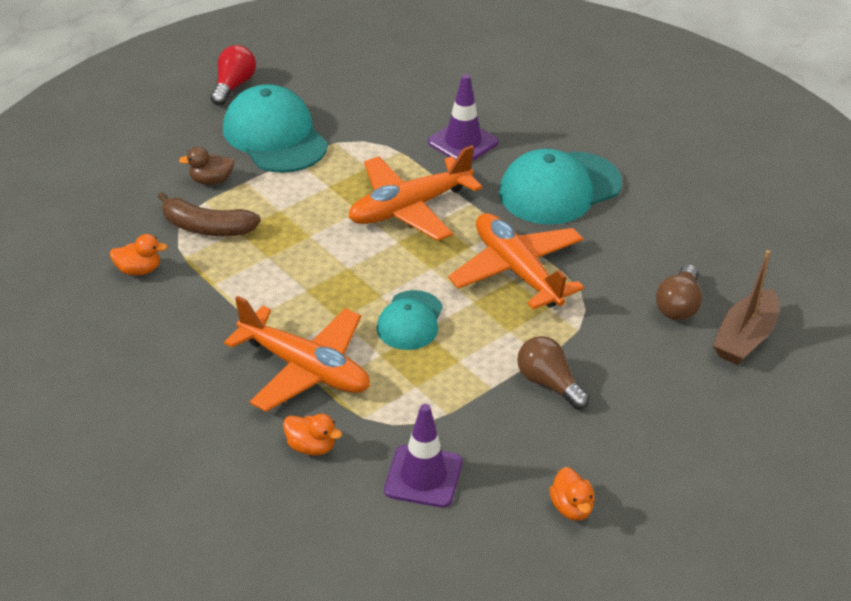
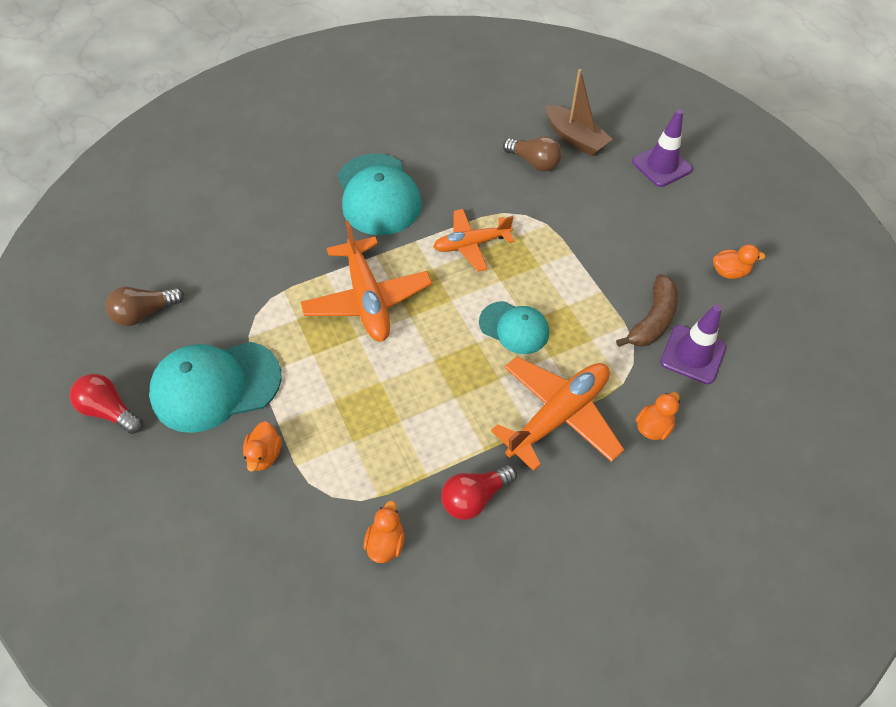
camera: 75 degrees left, 15 degrees up
(195, 320) = (474, 497): none -> red light bulb
(207, 228) = (339, 469): brown banana -> brown banana (652, 320)
(211, 180) = (265, 455): brown duck -> orange duck
(463, 142) = (290, 242): purple traffic cone -> purple traffic cone (661, 165)
(517, 271) = (471, 244): orange plane -> orange plane, size x0.66
(549, 384) = (603, 255): brown light bulb -> brown light bulb (145, 313)

